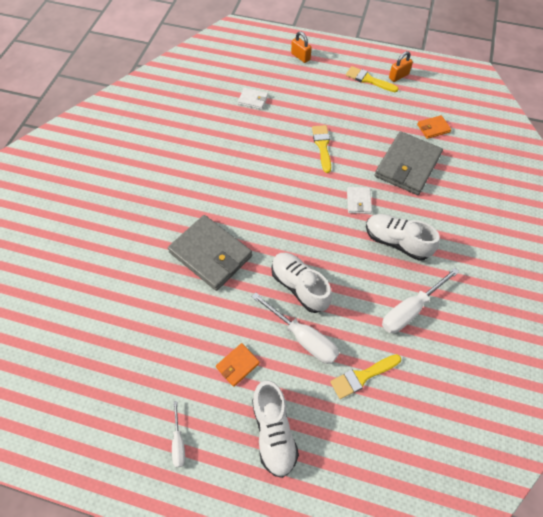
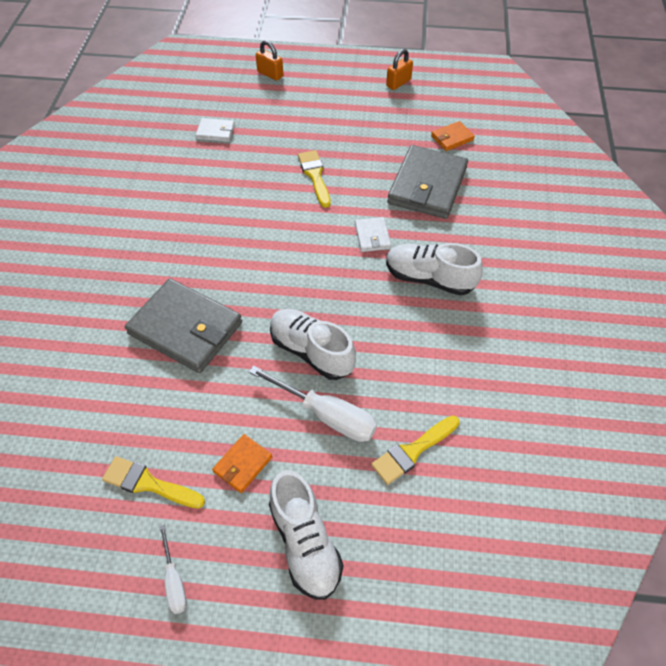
camera: 10 degrees left, 5 degrees down
(368, 80) = (361, 91): yellow brush -> yellow brush (148, 483)
(410, 310) = (461, 358): white screwdriver -> none

